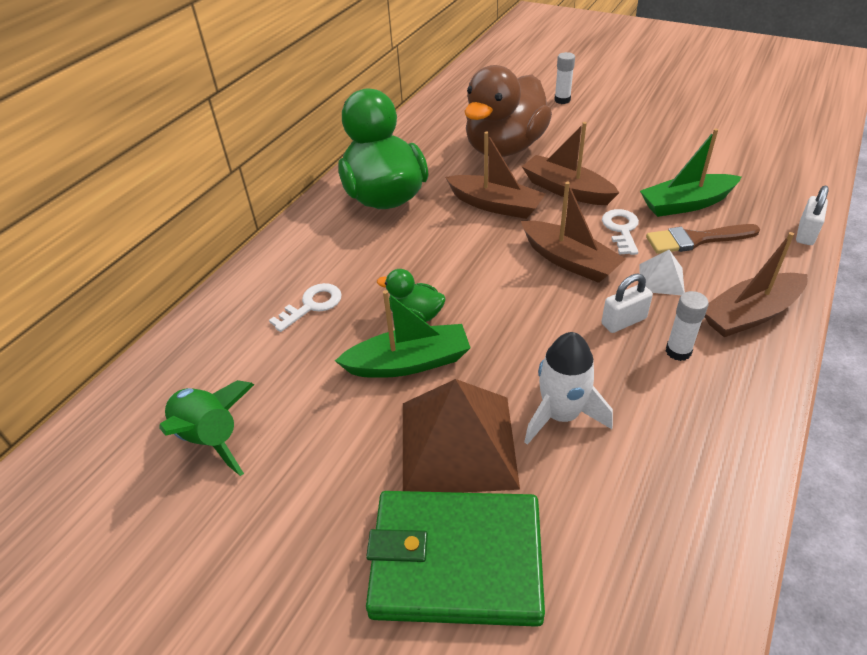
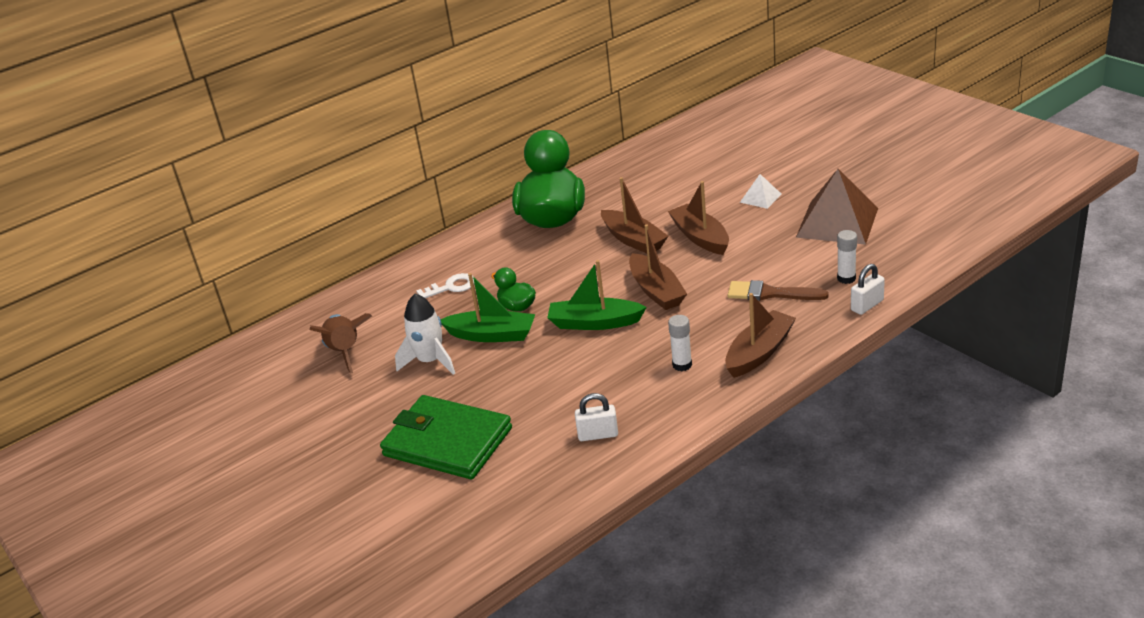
camera: 25 degrees right, 10 degrees down
(211, 437) = (345, 352): green rocket -> brown rocket
(458, 443) = (490, 386): brown pyramid -> brown pyramid (837, 222)
(504, 148) = (678, 194): brown duck -> none
(561, 415) = (568, 385): white rocket -> white rocket (430, 361)
(562, 100) = (765, 158): white glue stick -> white glue stick (846, 278)
(621, 229) = (717, 275): white key -> none
(623, 321) = (660, 339): white padlock -> white padlock (598, 435)
(661, 279) = (715, 316): white pyramid -> white pyramid (760, 198)
(686, 204) = (789, 265): green boat -> green boat (594, 323)
(750, 314) = (759, 352): brown boat -> brown boat turned 135 degrees clockwise

